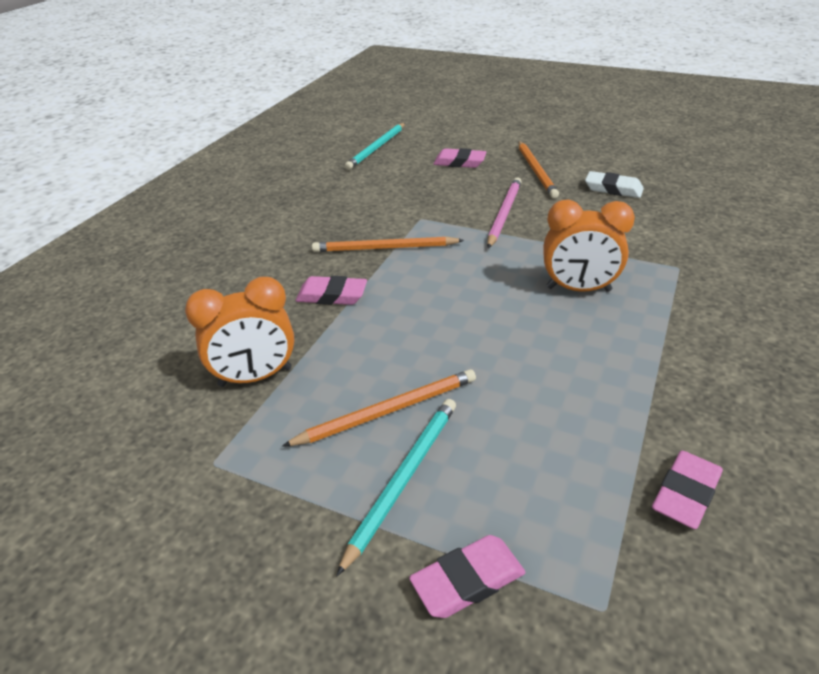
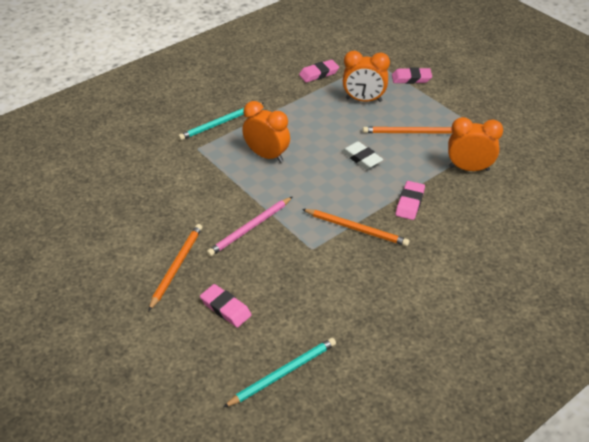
camera: 155 degrees left, 5 degrees up
(332, 295) = (410, 203): pink eraser -> pink eraser turned 75 degrees clockwise
(403, 478) = (417, 108): turquoise pencil -> turquoise pencil (221, 123)
(527, 455) = (363, 100): none -> orange clock
(613, 189) = (148, 221): white eraser -> white eraser (361, 158)

